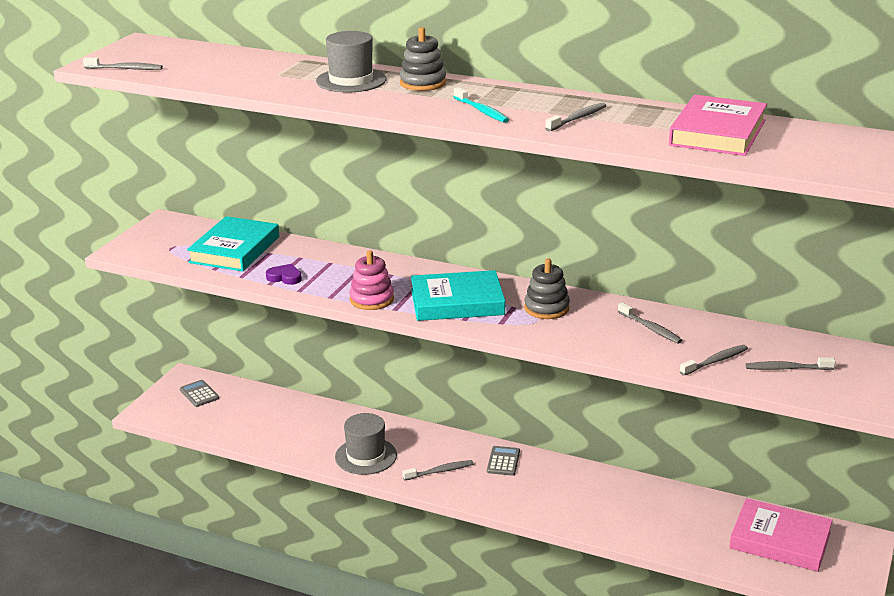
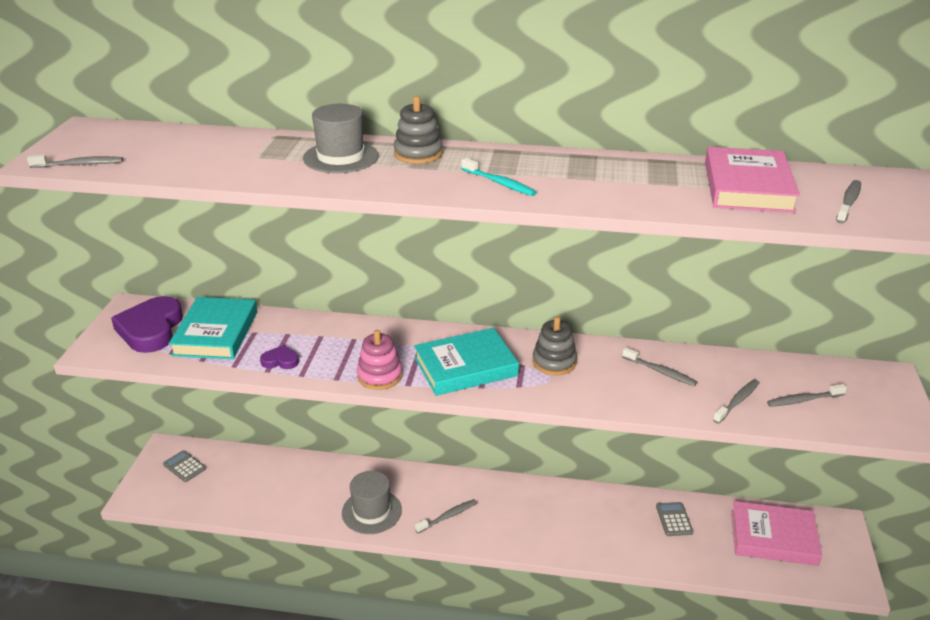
camera: 15 degrees left, 5 degrees up
(177, 240) = (151, 329): none -> purple heart
(503, 461) = (502, 495): grey calculator -> grey calculator (674, 519)
(577, 118) = (601, 183): grey toothbrush -> grey toothbrush (848, 202)

